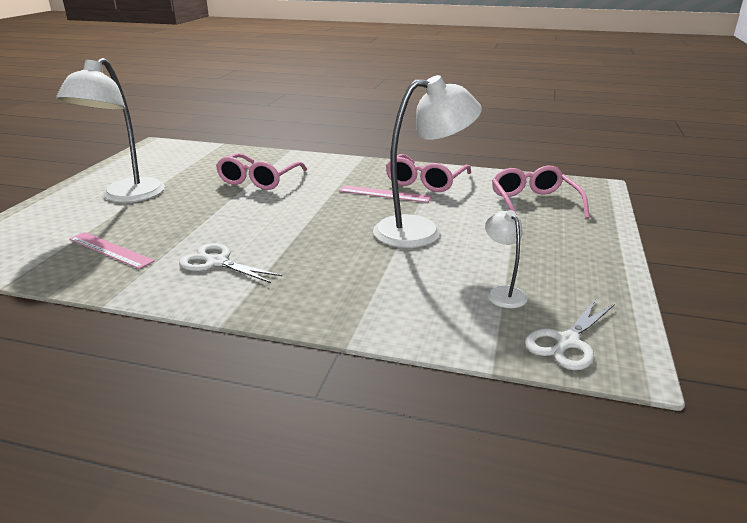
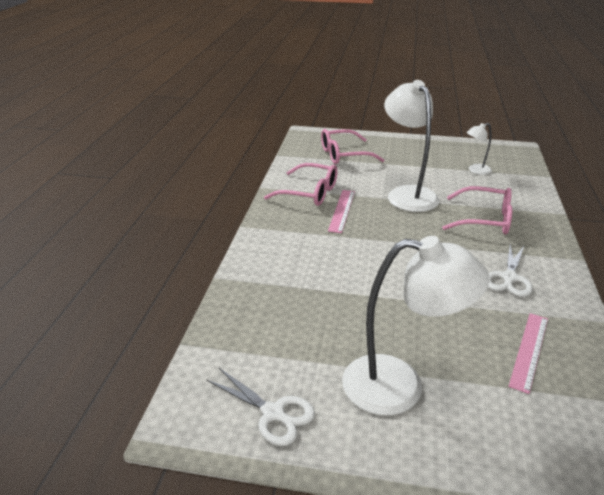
camera: 95 degrees left, 5 degrees up
(259, 180) = (322, 285): pink glasses -> pink glasses (484, 219)
(567, 342) = (511, 158): white scissors -> white scissors (273, 413)

